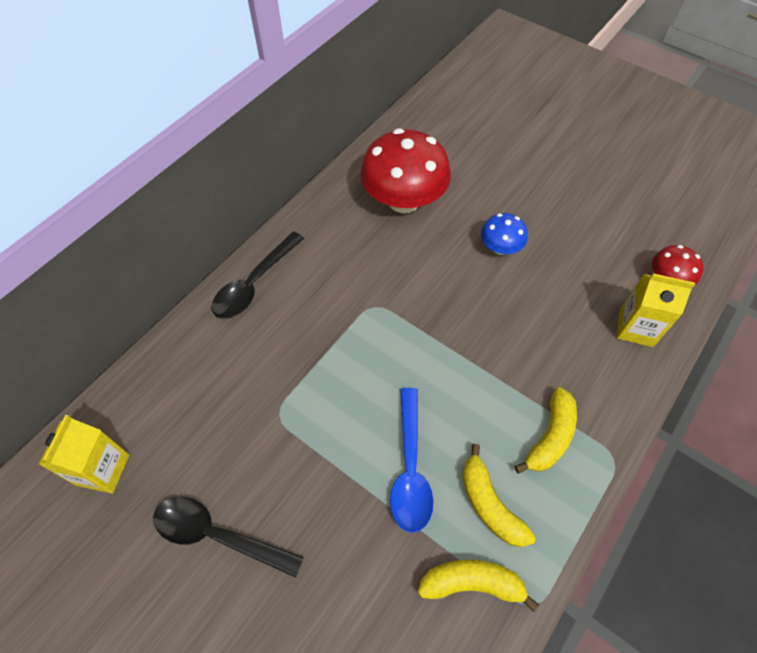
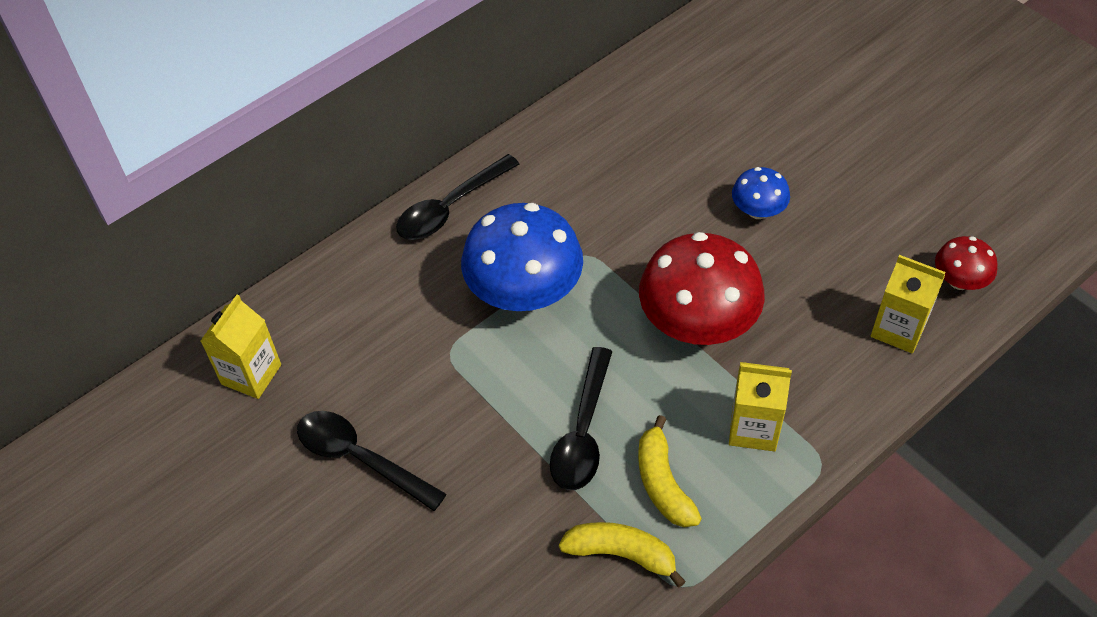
camera: 15 degrees right, 5 degrees down
(331, 347) = (524, 292): none -> blue mushroom
(404, 200) = (653, 136): red mushroom -> red mushroom (697, 323)
(410, 468) = (583, 431): blue spoon -> black spoon
(550, 437) = (753, 428): yellow banana -> yellow carton

